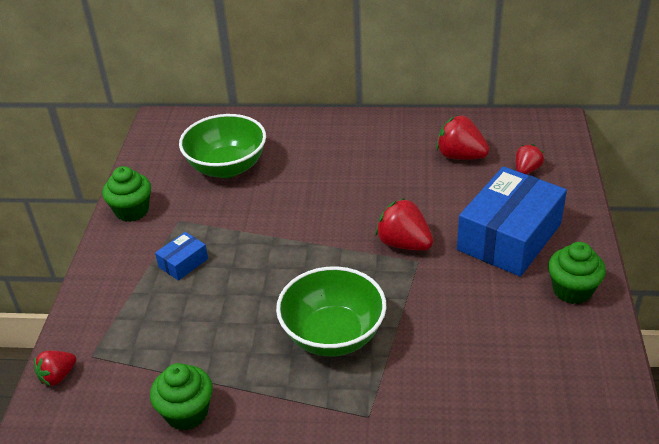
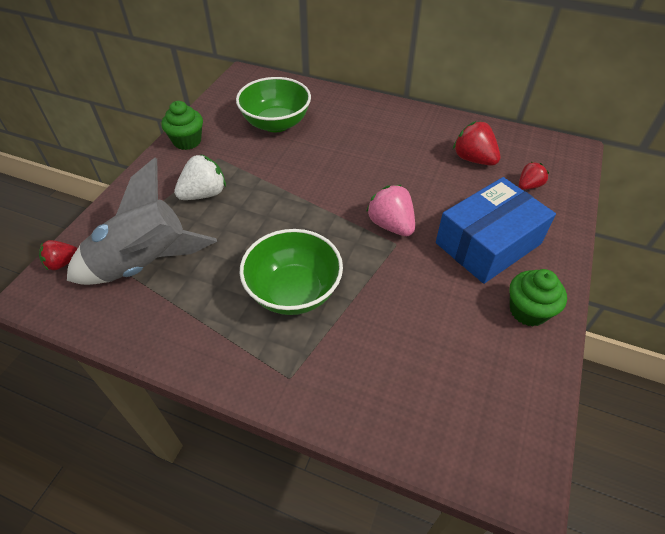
camera: 15 degrees right, 10 degrees up
(155, 352) = (145, 264): none -> grey rocket
(183, 263) = (204, 194): blue box -> white strawberry
(186, 412) = (142, 325): green cupcake -> none
(404, 244) = (391, 225): red strawberry -> pink strawberry

